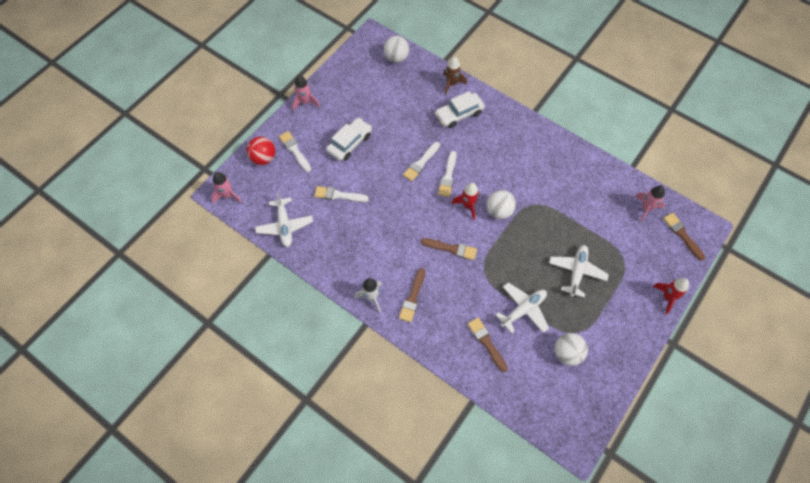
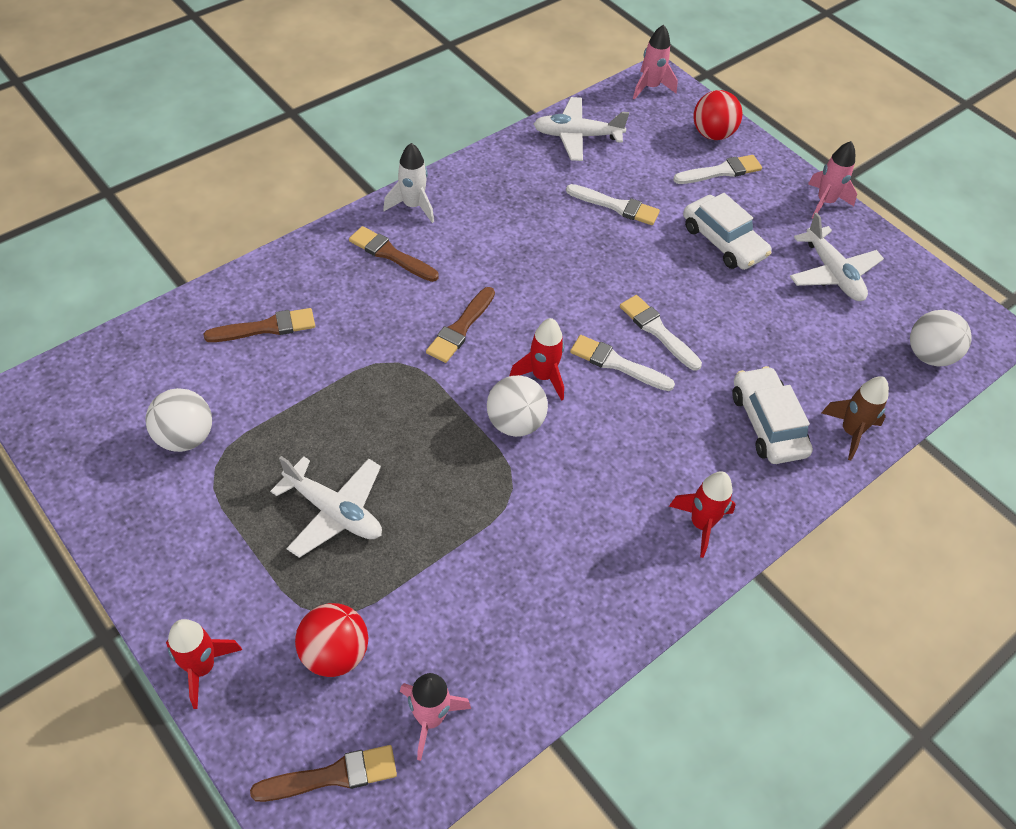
camera: 100 degrees right, 10 degrees down
(338, 195) = (616, 206): white brush -> white brush turned 90 degrees clockwise
(521, 132) = (701, 524): none -> red rocket
(523, 310) = (298, 397): white plane -> white plane (832, 273)
(637, 250) = (335, 653): none -> red ball

